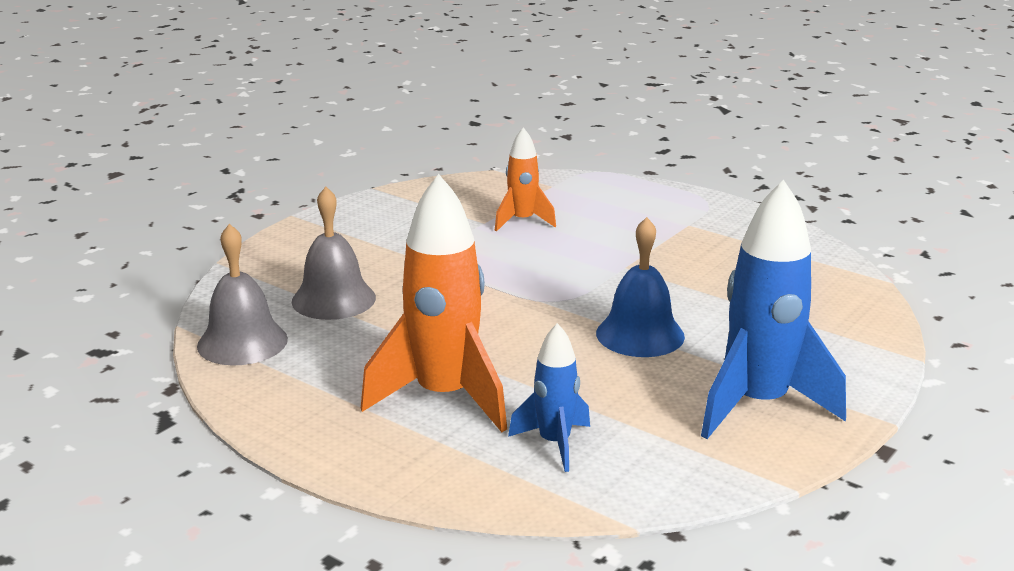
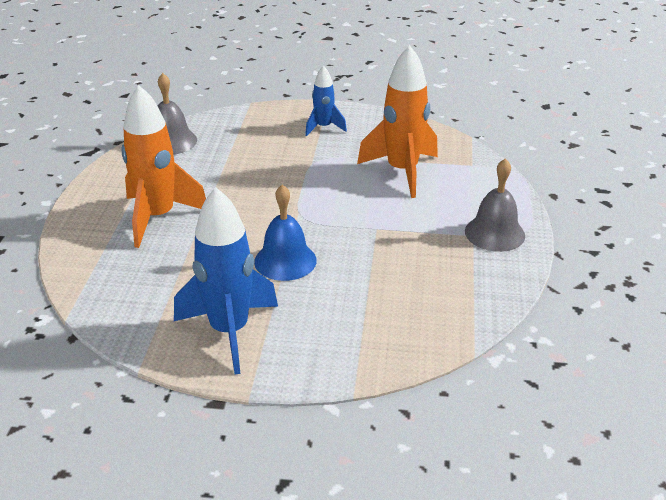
camera: 60 degrees right, 10 degrees up
(333, 299) = (239, 148): grey bell -> grey bell (494, 233)
(522, 221) = (402, 171): orange rocket -> orange rocket, size x1.85
(554, 443) = (133, 268): blue rocket -> blue rocket (323, 127)

